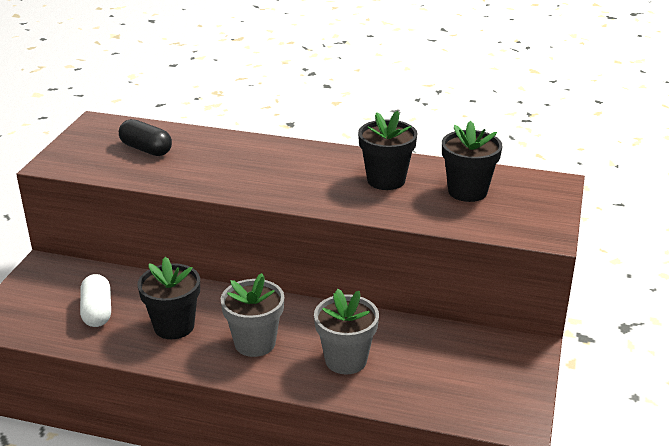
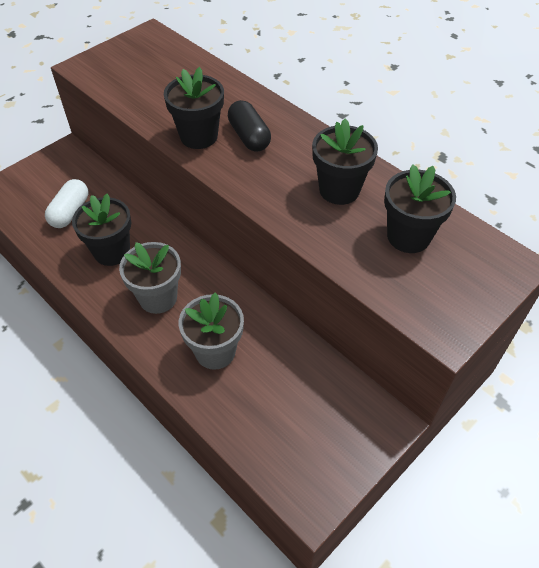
camera: 30 degrees right, 20 degrees up
(146, 149) = (163, 76): black capsule -> black capsule (249, 137)
(227, 181) = (199, 136): none -> black flower pot

